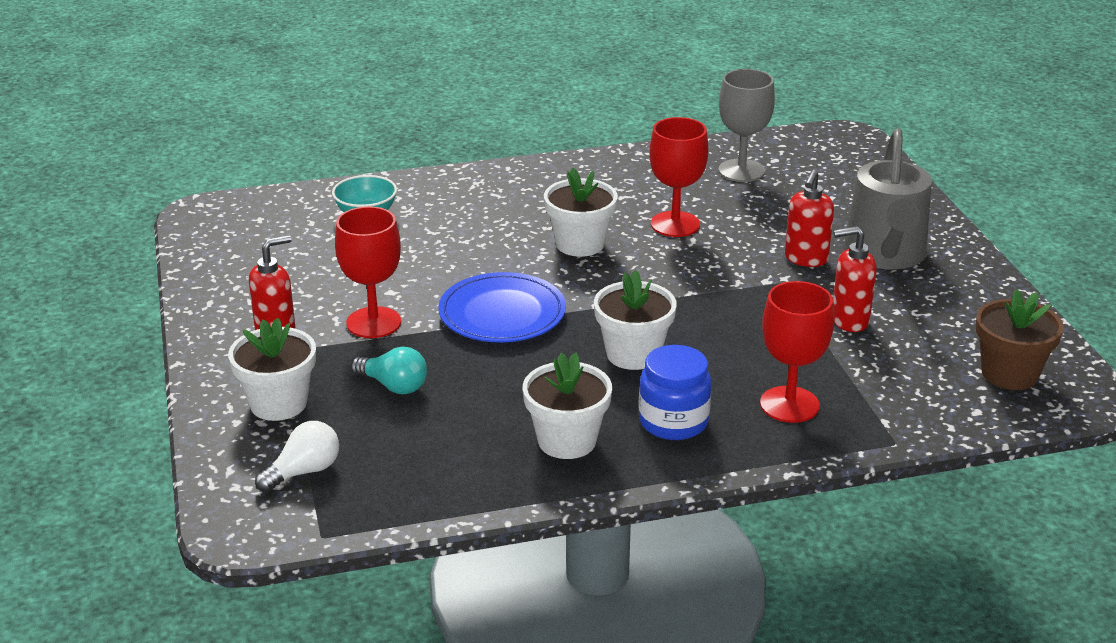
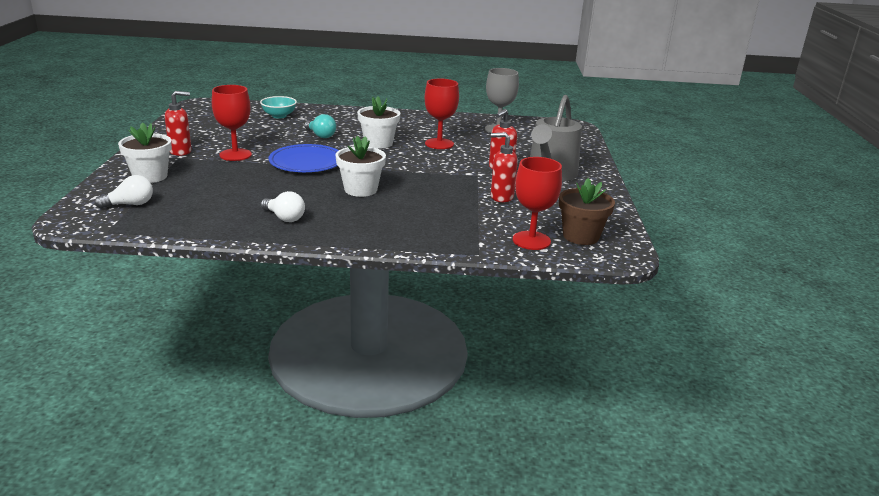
camera: 15 degrees right, 5 degrees down
(393, 386) = (217, 180): turquoise light bulb -> turquoise light bulb (320, 135)
(567, 441) = (284, 218): white flower pot -> white light bulb
(673, 422) = (353, 221): blue jar -> none
(789, 404) = (429, 226): red goblet -> red goblet (531, 240)

